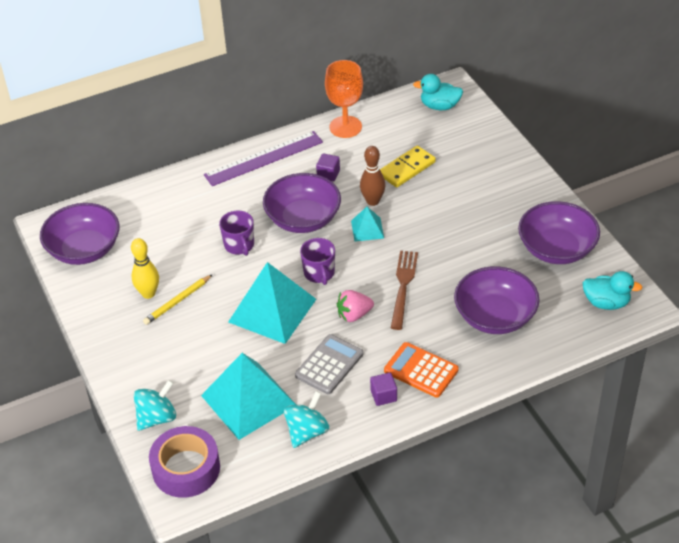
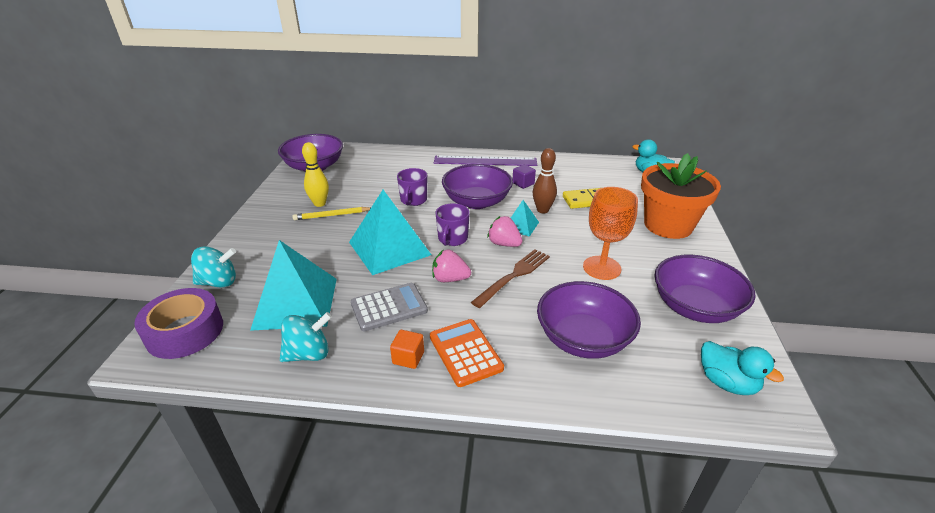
camera: 30 degrees right, 10 degrees down
(345, 127) = (562, 163): orange goblet -> orange goblet (602, 268)
(369, 257) = (504, 244): none -> pink strawberry
(383, 396) = (408, 358): purple cube -> orange cube
(492, 170) = (668, 225): none -> orange flower pot

